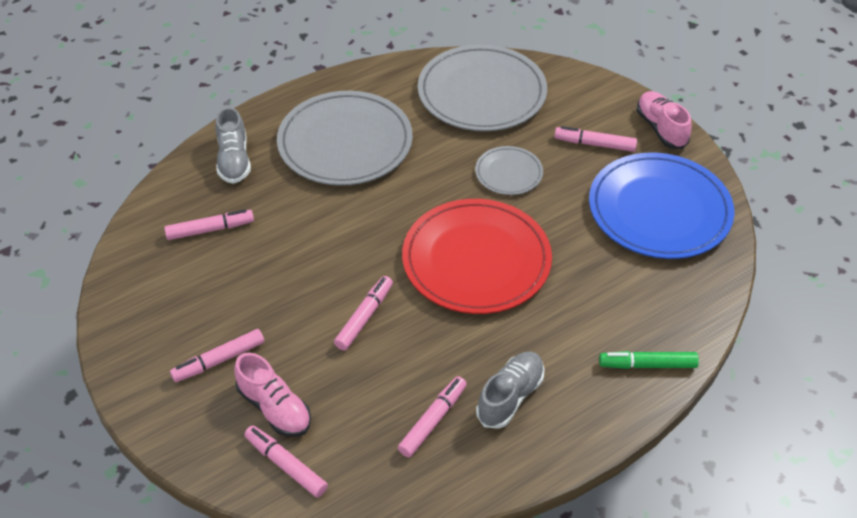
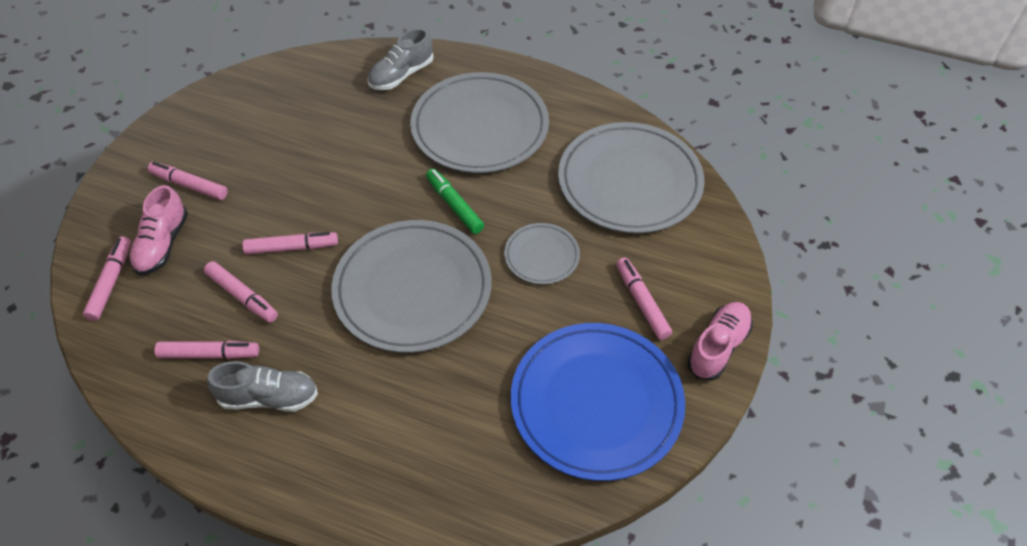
camera: 55 degrees right, 5 degrees up
(210, 229) = (317, 104): pink marker -> pink marker (242, 296)
(476, 260) = (412, 289): red plate -> grey plate
(647, 365) = (377, 492): green marker -> green marker (454, 205)

